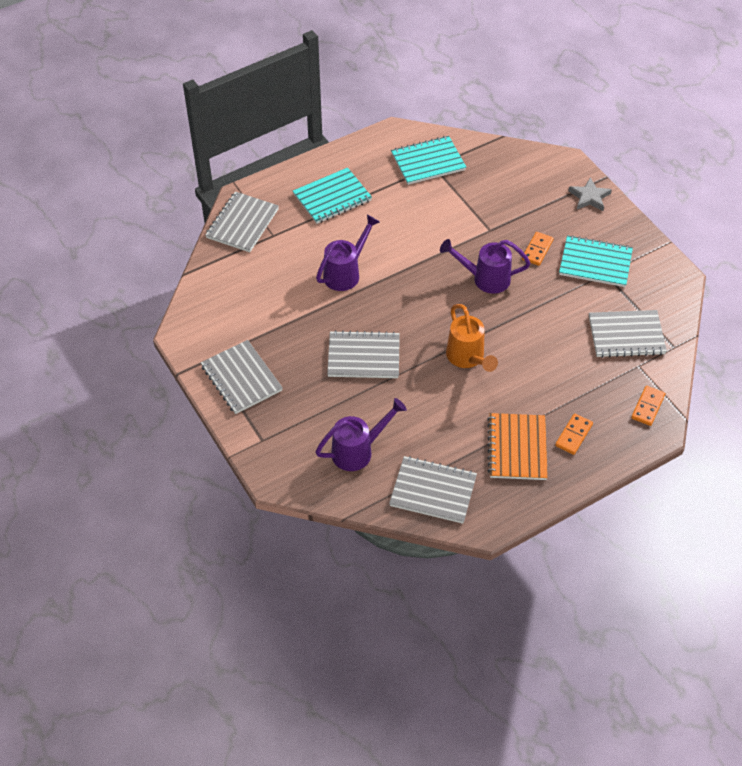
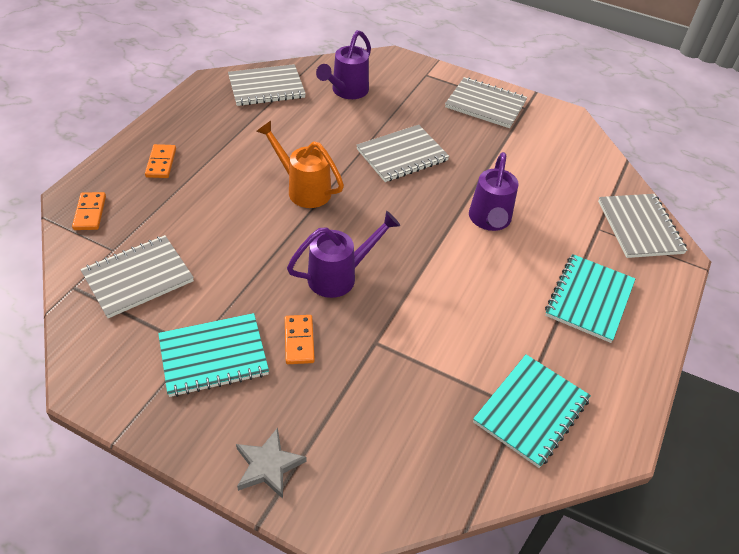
camera: 145 degrees right, 5 degrees down
(517, 448) = (211, 136): orange notebook -> none

